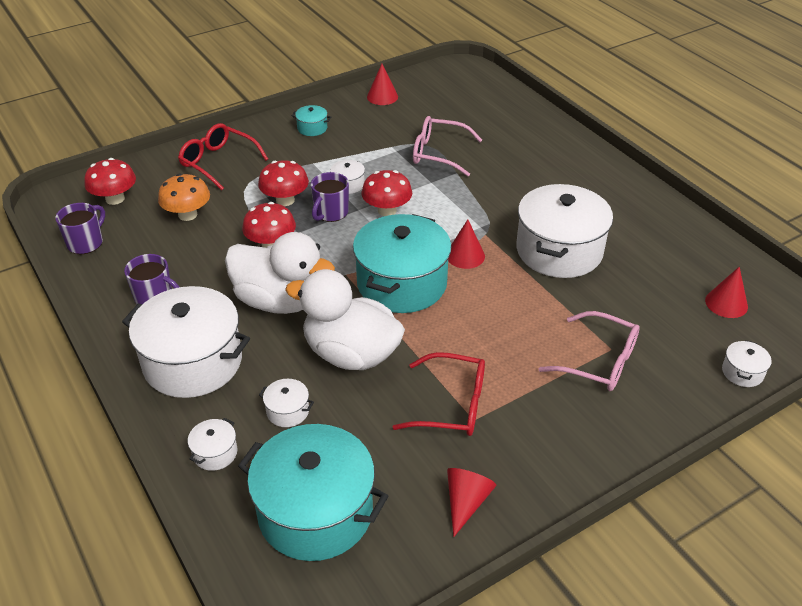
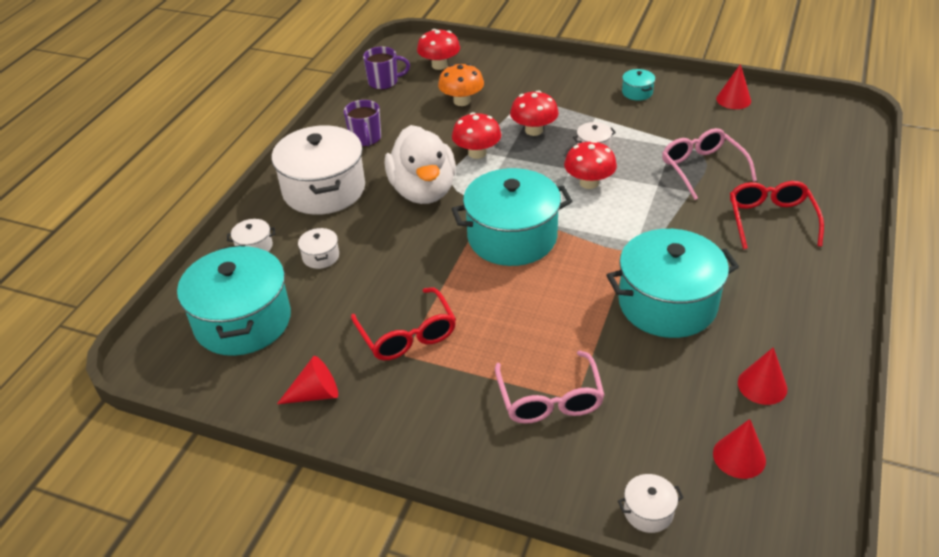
camera: 55 degrees right, 0 degrees up
(218, 162) = (535, 78): red glasses -> red glasses (770, 219)
(330, 213) = (548, 158): purple mug -> none
(351, 354) = (406, 254): white duck -> none
(465, 255) = (588, 252): red cone -> red cone (762, 385)
(559, 251) = (667, 304): white pot -> turquoise pot

